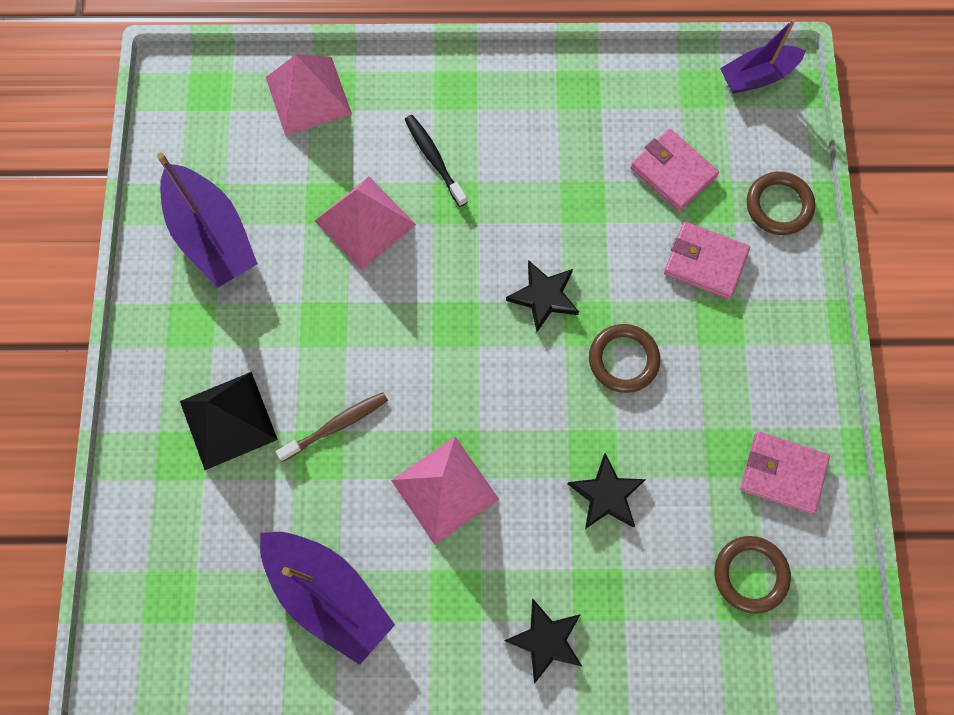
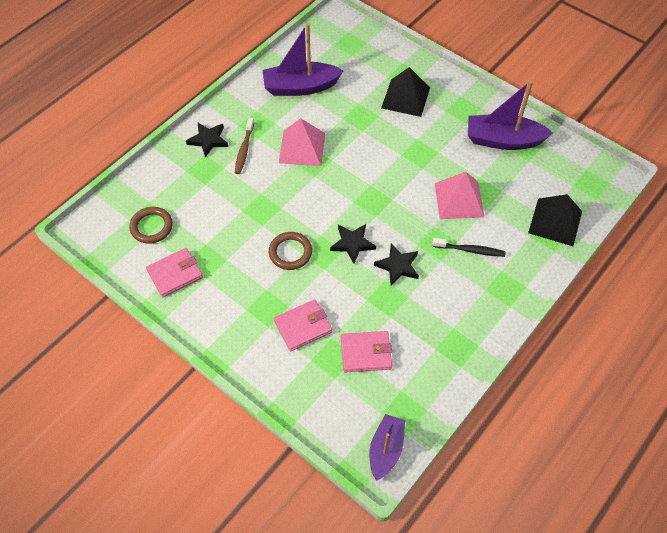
camera: 130 degrees right, 15 degrees down
(308, 95) = (555, 222): pink pyramid -> black pyramid
(336, 426) = (367, 129): brown toothbrush -> brown toothbrush (244, 149)
(606, 495) = (239, 201): black star -> black star (398, 266)
(778, 205) = (299, 389): brown ring -> none

